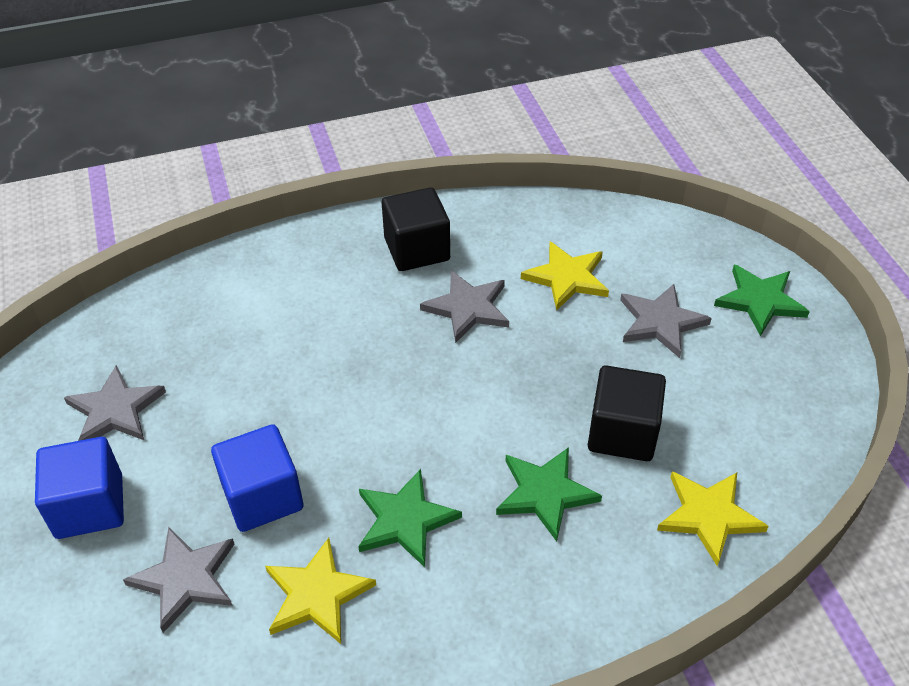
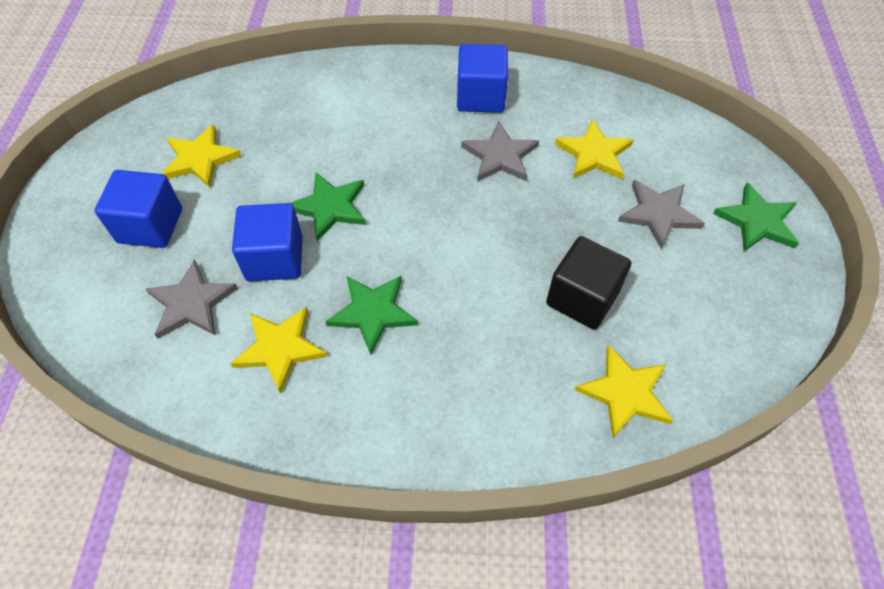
camera: 20 degrees right, 10 degrees up
(115, 410) = (200, 159): grey star -> yellow star
(417, 249) = (480, 97): black cube -> blue cube
(545, 493) = (494, 328): green star -> green star (330, 207)

